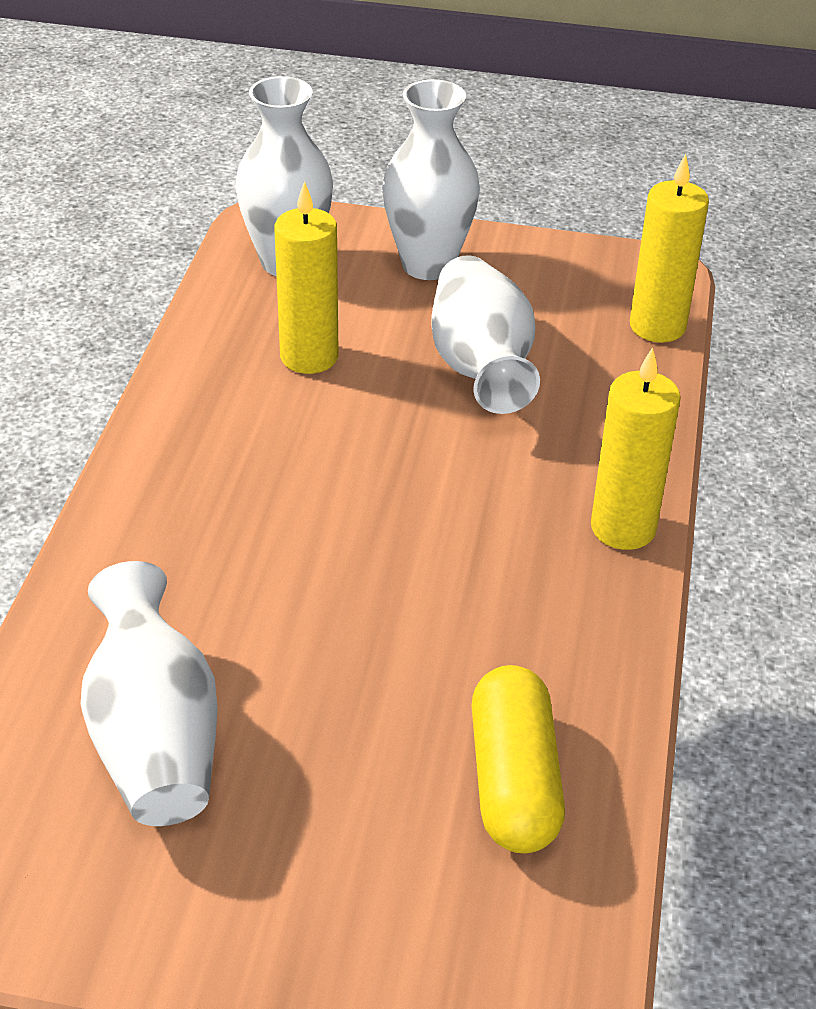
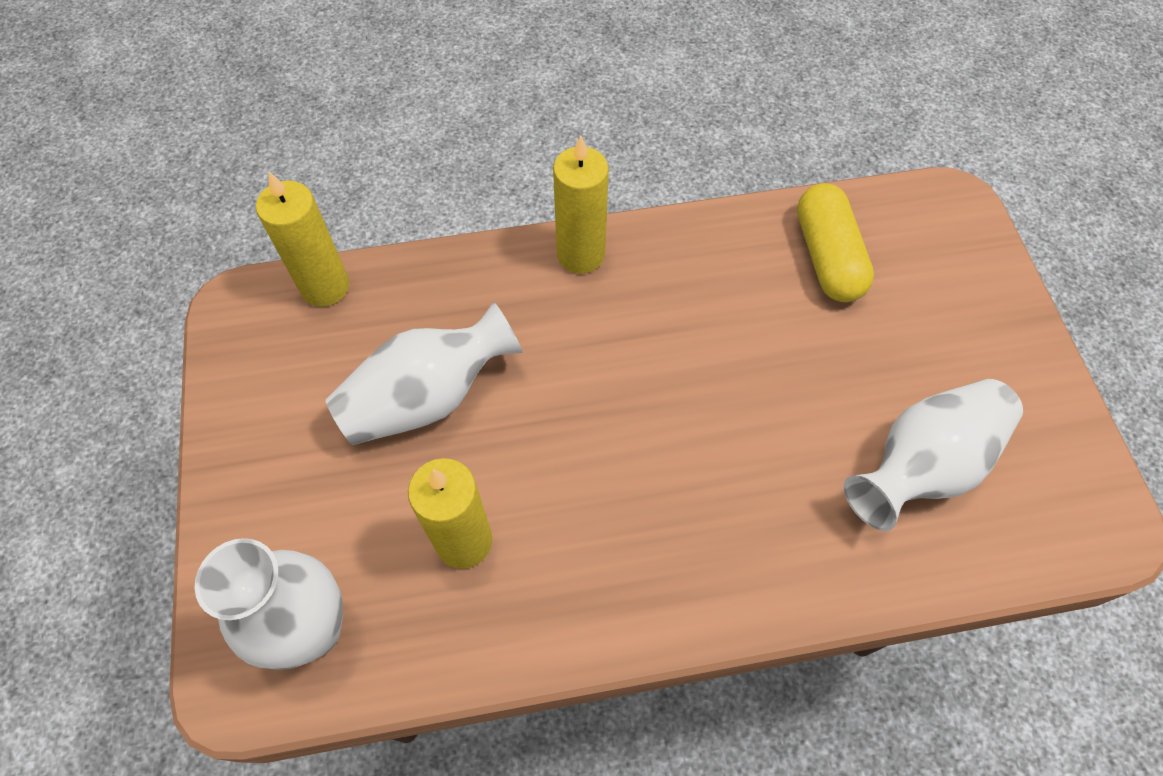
camera: 110 degrees left, 20 degrees up
(428, 265) = (280, 492): white vase -> none
(514, 780) = (827, 257): yellow capsule -> yellow capsule turned 75 degrees counterclockwise

